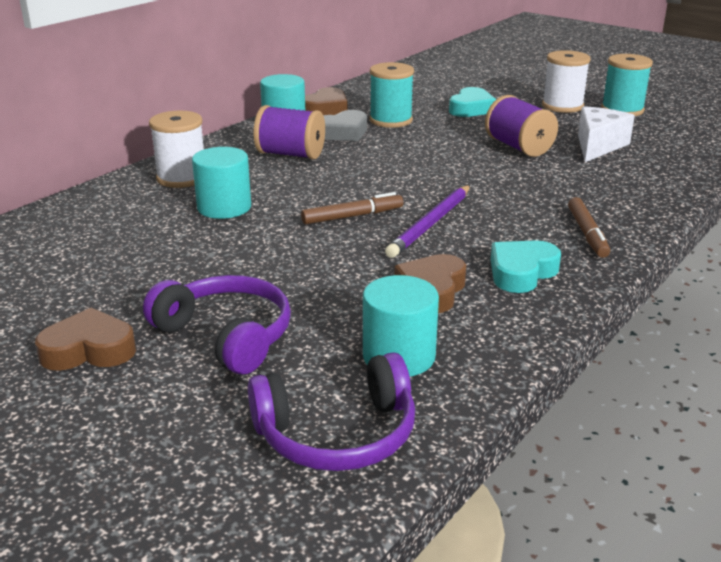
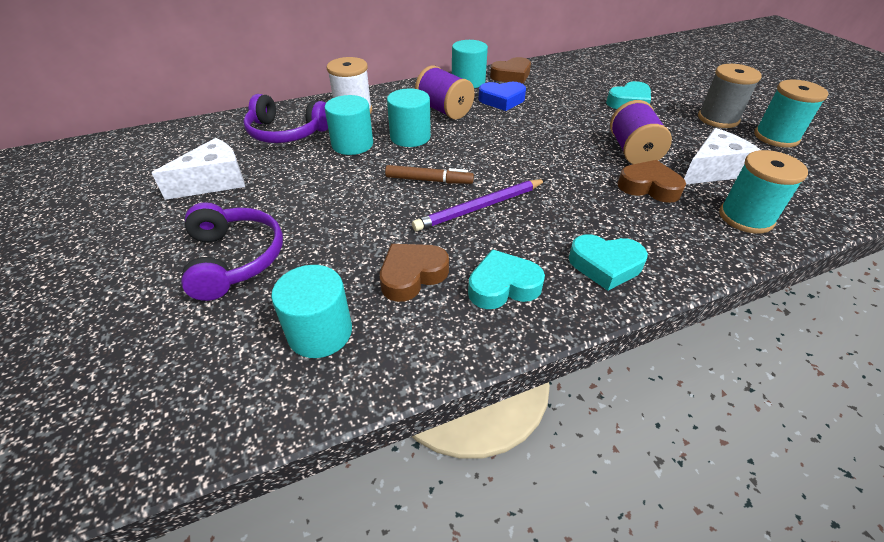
camera: 30 degrees right, 15 degrees up
(89, 350) = (151, 236): brown heart -> brown heart (649, 187)
(97, 282) = (214, 182): none -> white cheese
(283, 186) = (410, 137): none -> turquoise cylinder
(337, 434) = (200, 389): purple headphones -> purple headphones (286, 133)
(343, 132) = (502, 100): grey heart -> blue heart
(391, 120) = (550, 98): turquoise spool -> turquoise spool (745, 217)
(562, 106) = (718, 119): white spool -> grey spool
(587, 234) = (605, 265): brown marker -> turquoise heart

